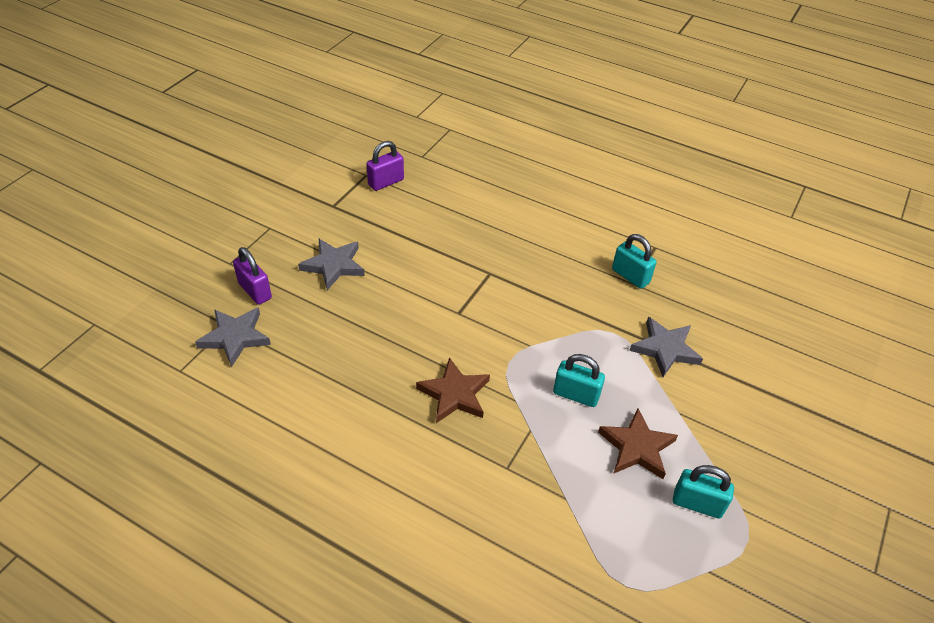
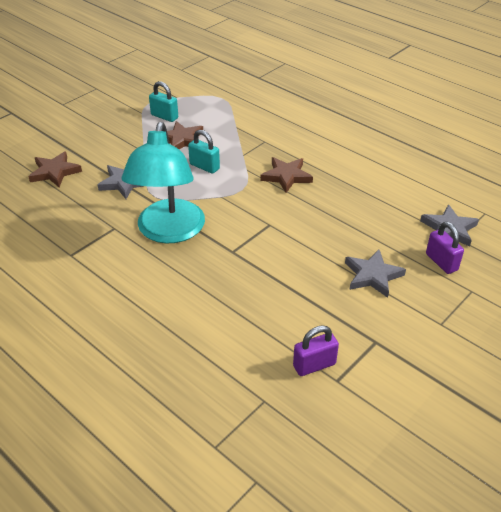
camera: 165 degrees left, 5 degrees down
(569, 286) = (169, 232): none -> turquoise lamp
(630, 276) = (112, 233): turquoise padlock -> none
(766, 352) = (54, 172): none -> brown star

